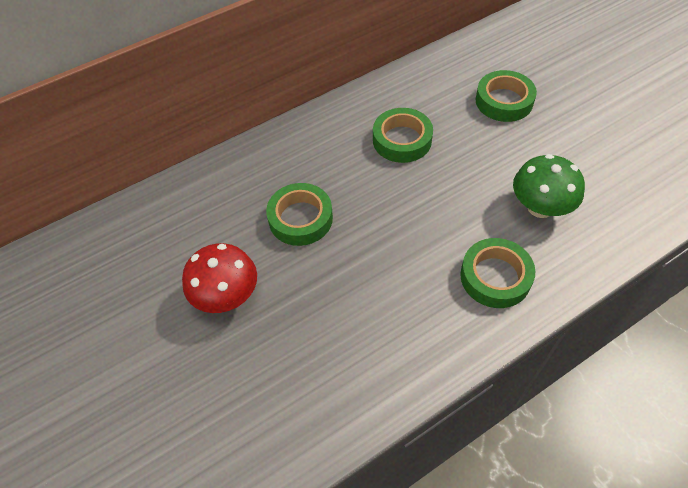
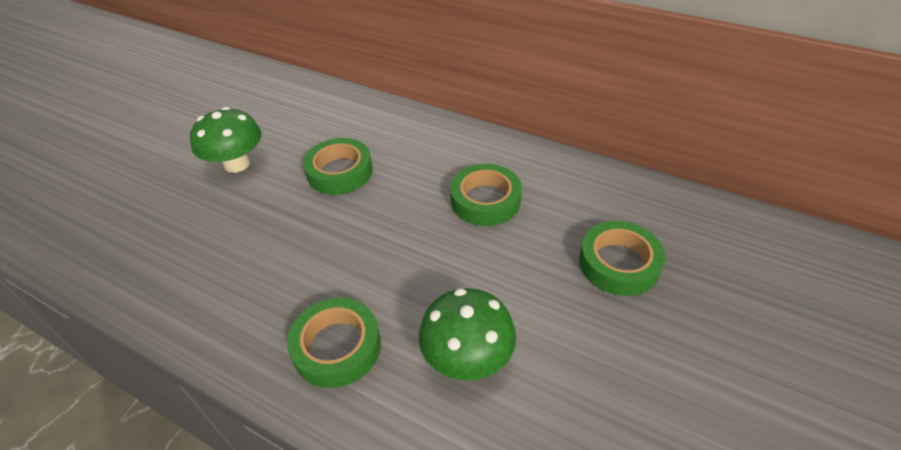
camera: 60 degrees right, 10 degrees down
(227, 296) = (237, 164): red mushroom -> green mushroom

